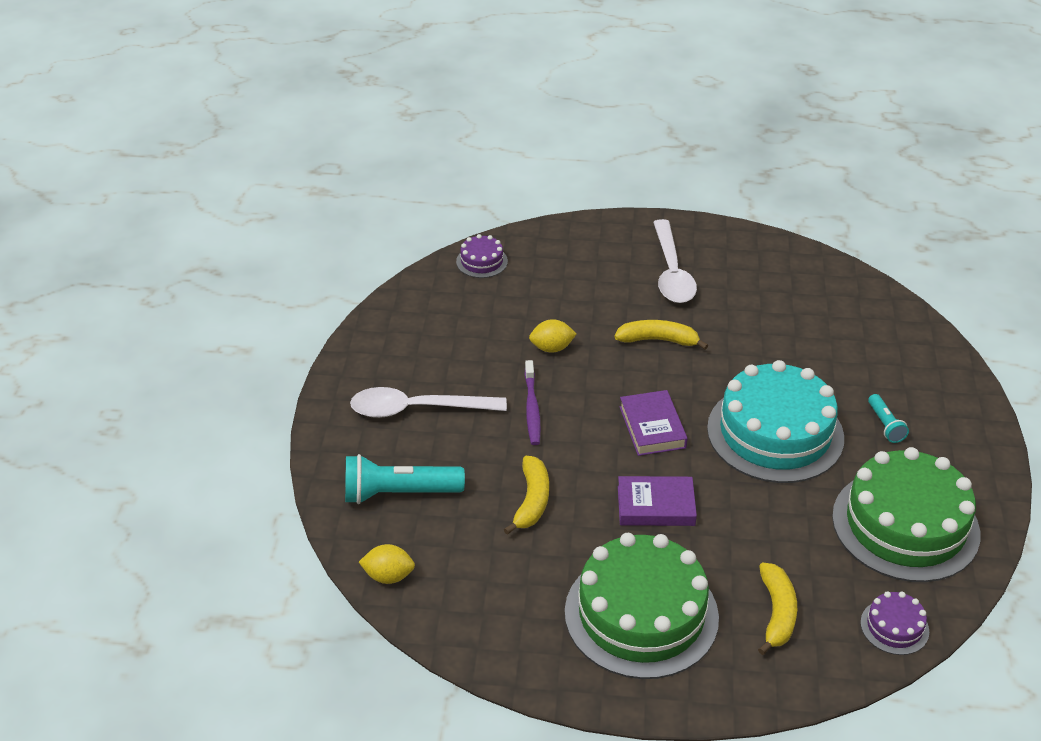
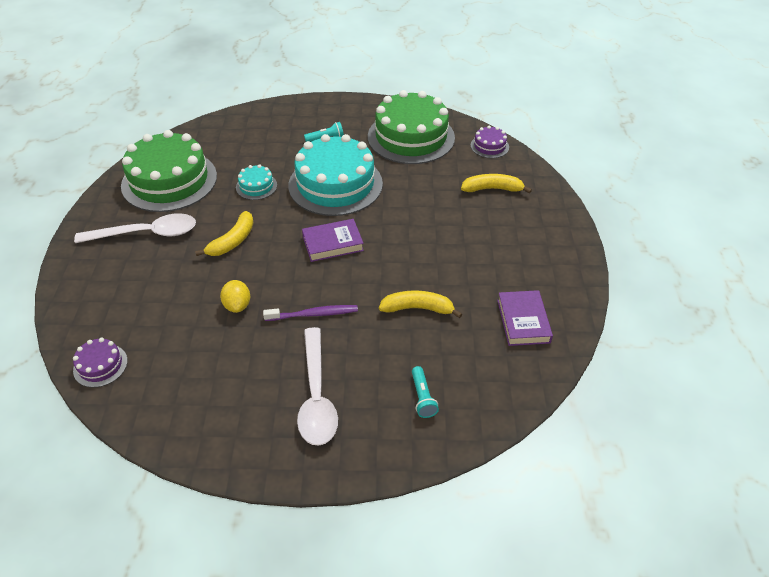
camera: 95 degrees left, 5 degrees up
(388, 576) = (514, 393): yellow lemon -> none
(399, 493) = (422, 397): turquoise flashlight -> turquoise flashlight, size x0.52
(641, 614) = (510, 247): green cake -> green cake (169, 181)
(656, 506) = (412, 241): purple book -> purple book (523, 321)
(658, 340) = (233, 241): yellow banana -> yellow banana turned 150 degrees counterclockwise
(765, 357) = (256, 186): none -> turquoise cake

